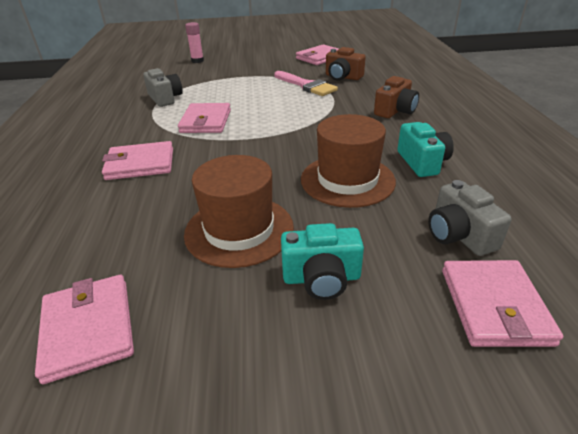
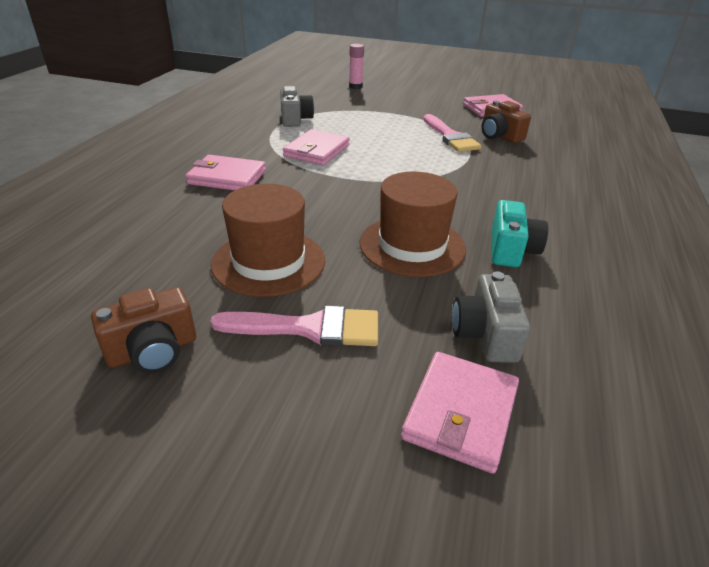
camera: 20 degrees right, 0 degrees up
(88, 328) = (90, 303): pink wallet -> none
(321, 278) = (309, 328): turquoise camera -> pink brush
(395, 111) = (529, 187): brown camera -> brown camera (153, 351)

